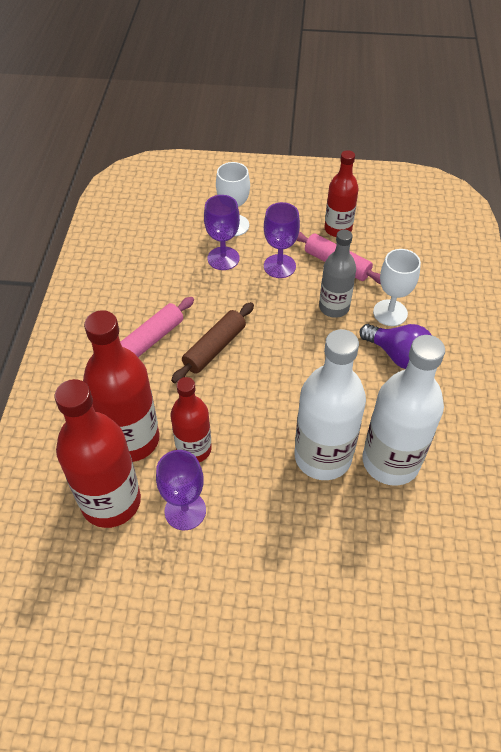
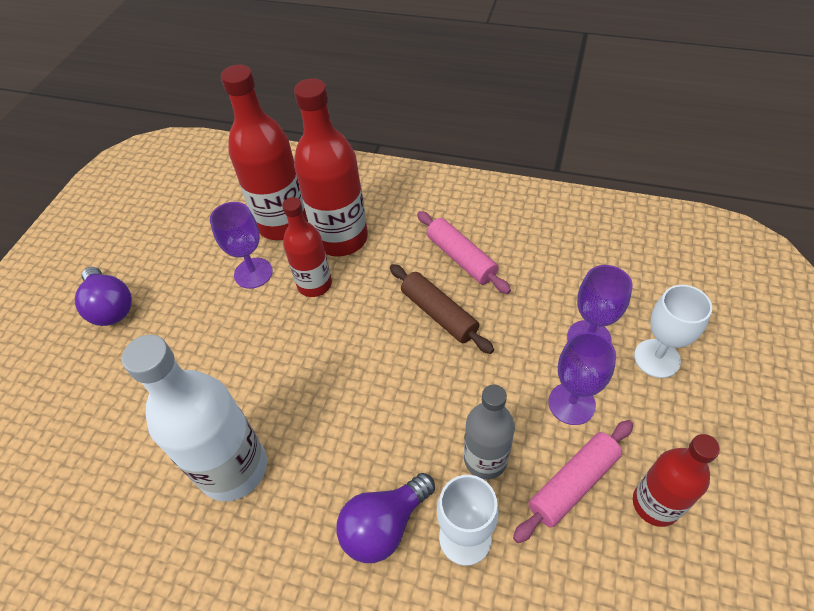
camera: 105 degrees right, 0 degrees up
(252, 652) = (110, 307): none -> purple light bulb
(323, 457) = (265, 397): white bottle -> none

